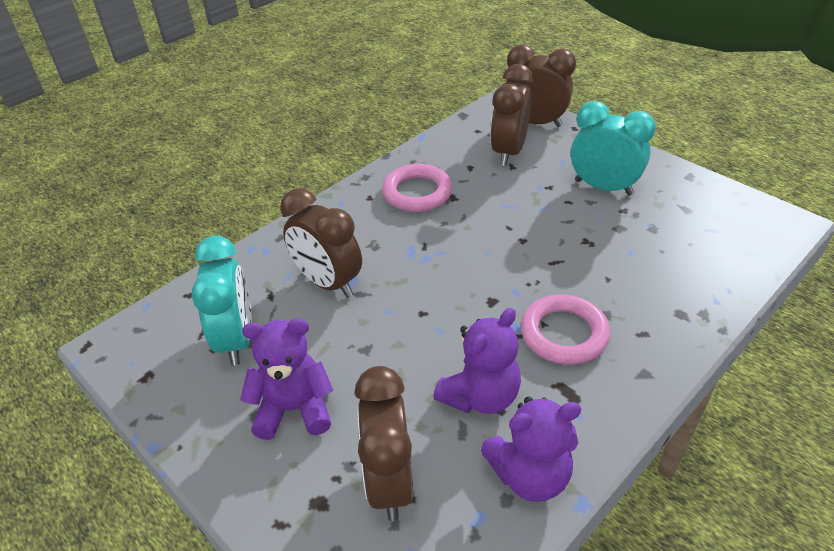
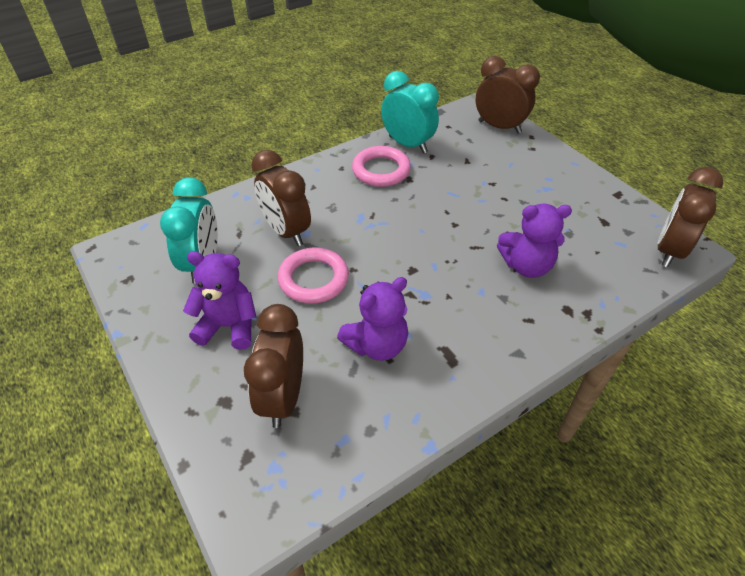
camera: 10 degrees right, 5 degrees up
(509, 152) = (468, 148): brown clock -> brown clock (669, 250)
(530, 475) = (395, 415): purple teddy bear -> purple teddy bear (526, 266)
(564, 334) = (462, 307): pink ring -> pink ring (313, 279)
(603, 187) = (538, 191): turquoise clock -> turquoise clock (408, 144)

